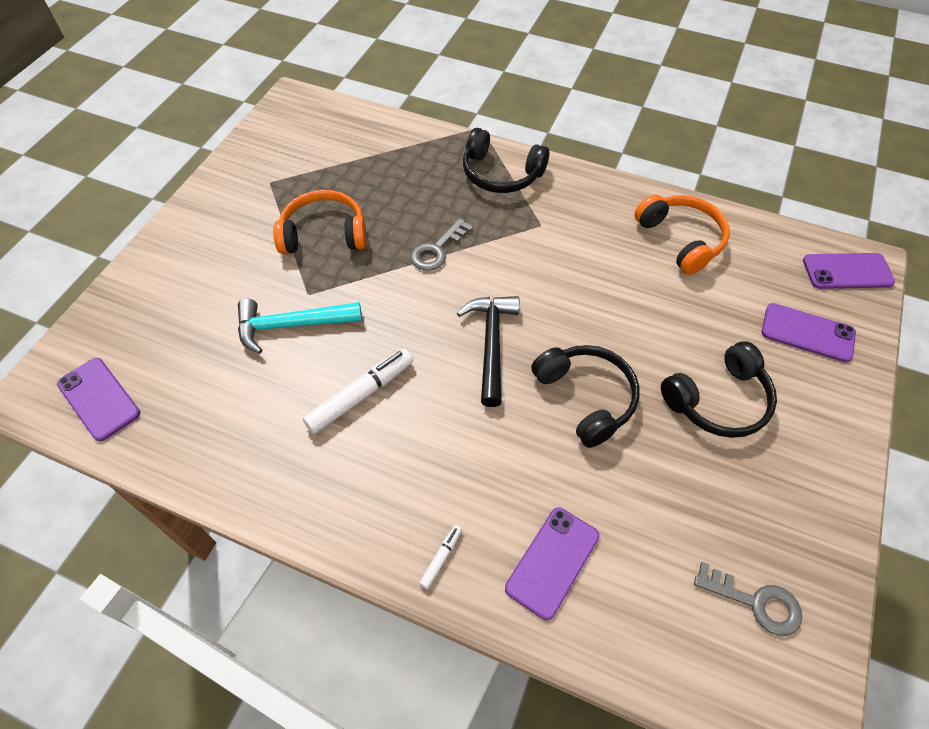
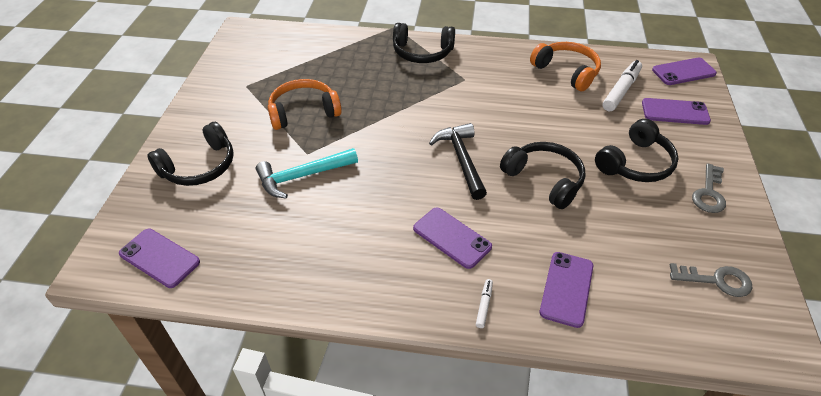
camera: 15 degrees left, 10 degrees down
(180, 286) = (199, 166): none -> black headphones
(360, 395) = (376, 212): white marker -> white marker (621, 91)
(437, 250) = (395, 107): grey key -> grey key (709, 193)
(437, 453) = (452, 237): none -> purple phone

